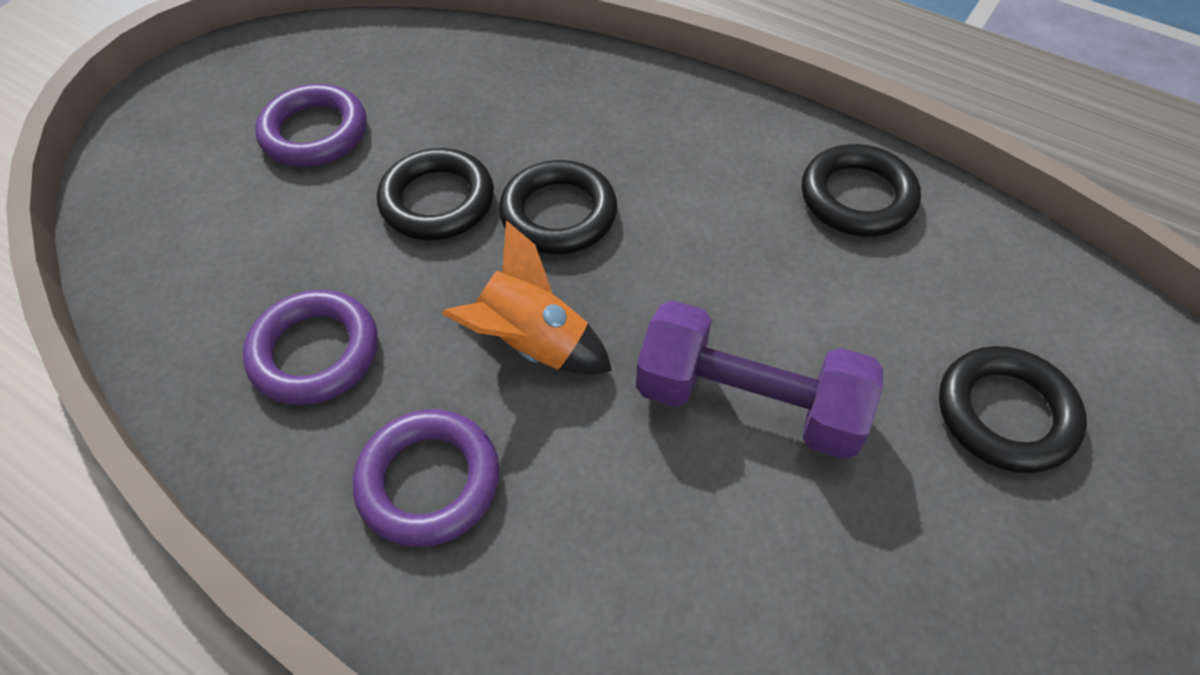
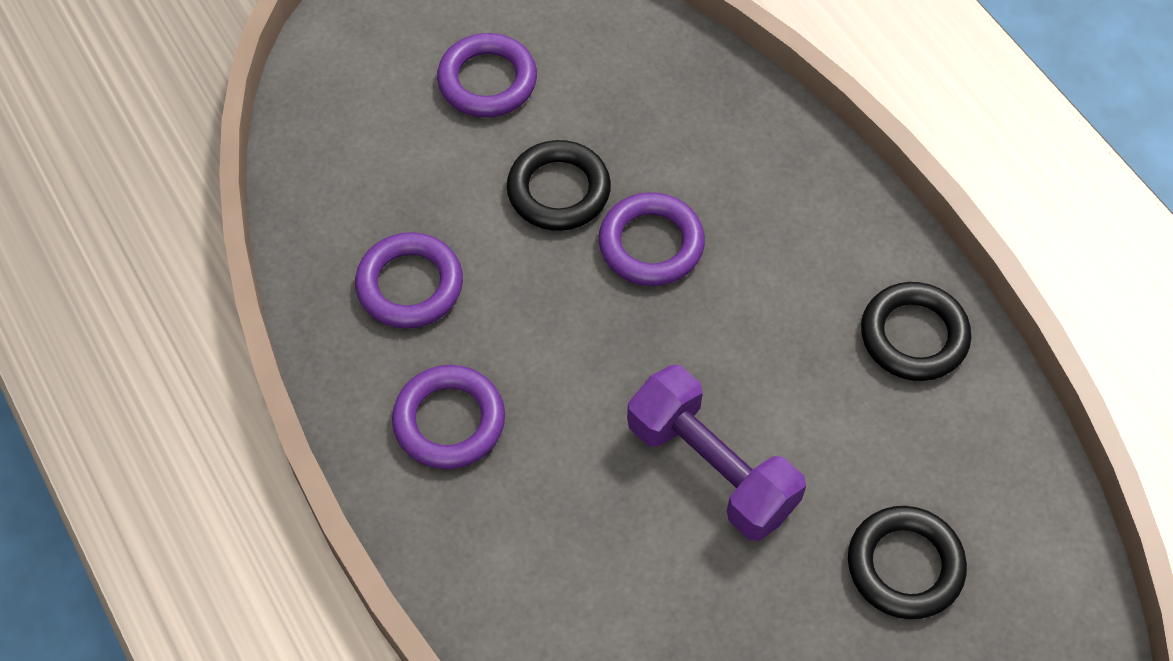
camera: 25 degrees right, 5 degrees up
(532, 344) = (573, 349): orange rocket -> none
(558, 214) = (651, 244): black ring -> purple ring

